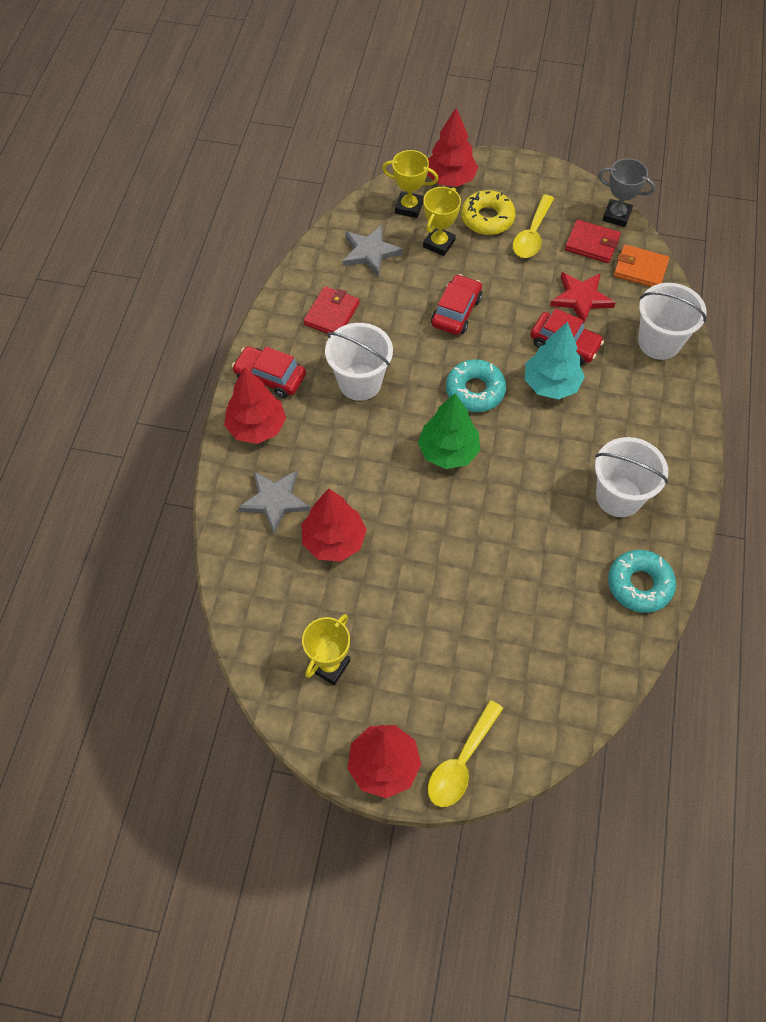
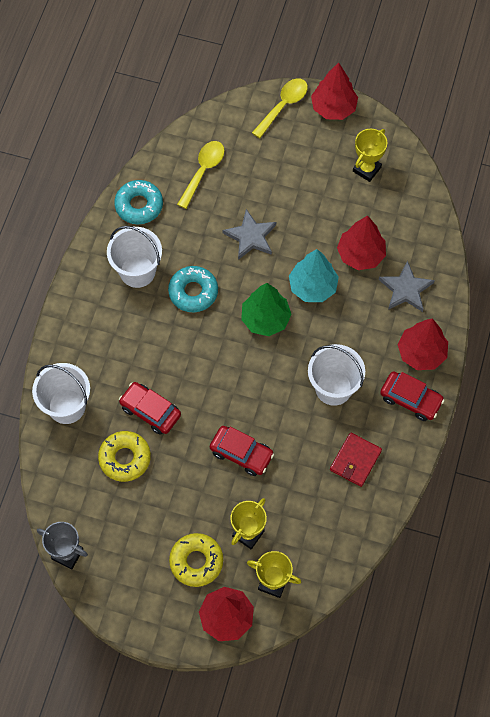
camera: 175 degrees left, 5 degrees up
(370, 252) = (315, 529): grey star -> grey star (250, 236)
(456, 311) = (241, 453): red car -> red car turned 90 degrees counterclockwise
(475, 391) = (236, 372): turquoise donut -> turquoise donut (193, 292)
(532, 235) = (155, 537): yellow spoon -> yellow spoon (203, 171)
(551, 384) = (170, 373): turquoise tree -> turquoise tree (313, 287)
(581, 298) = (125, 458): red star -> yellow donut
(591, 244) = (100, 521): red wallet -> none
(640, 269) = (61, 487): orange wallet -> none

